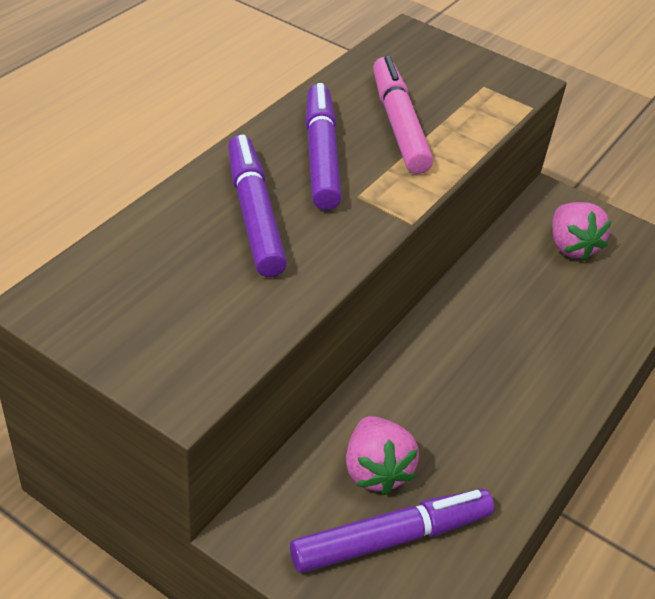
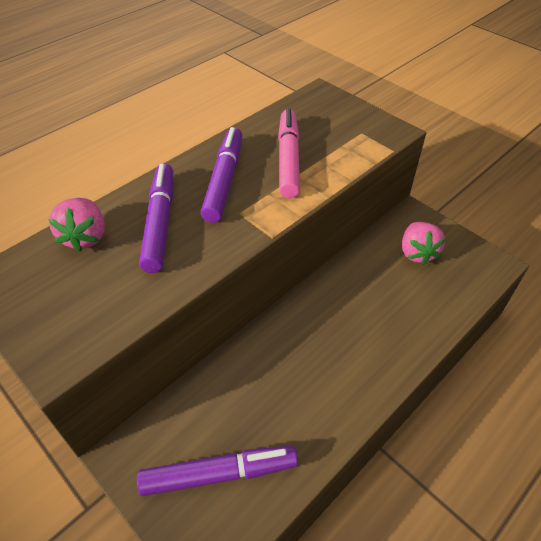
camera: 15 degrees right, 5 degrees up
(375, 470) = (224, 417): pink strawberry -> pink strawberry (85, 237)

